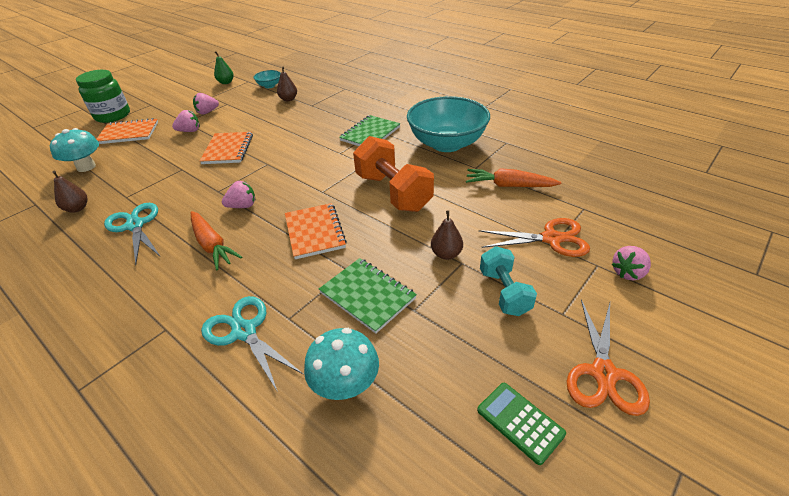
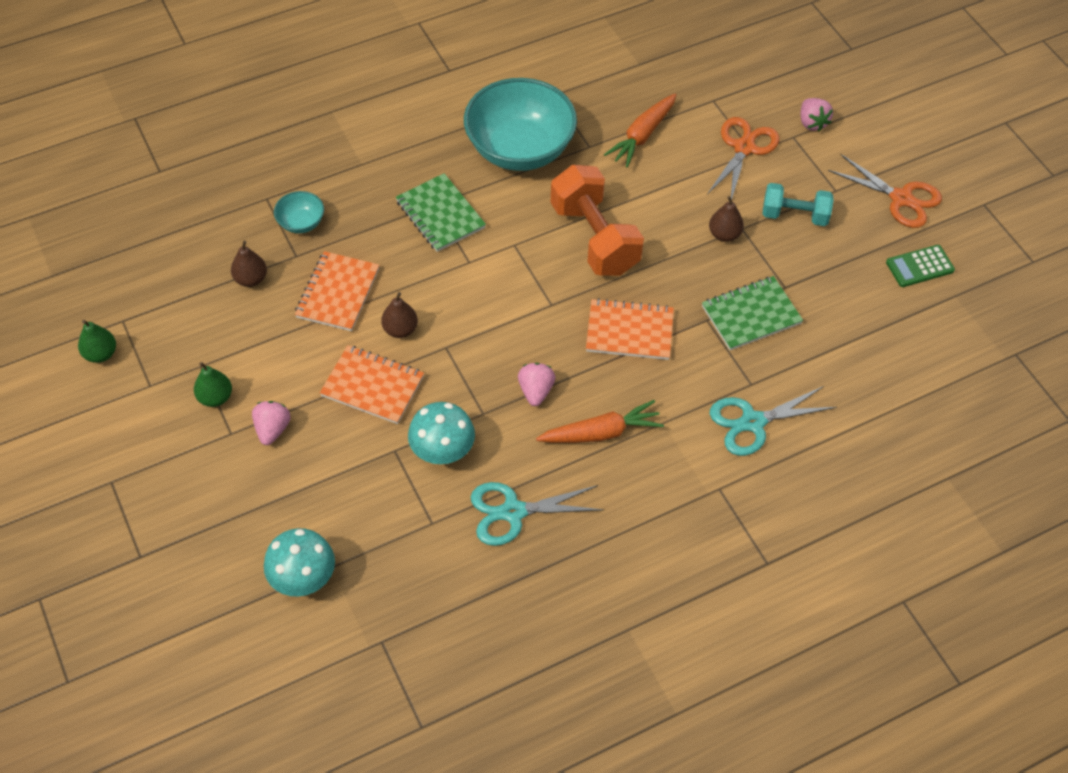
camera: 70 degrees left, 15 degrees up
(77, 208) = (428, 583): brown pear -> brown pear (400, 329)
(113, 116) = (118, 544): green jar -> none
(129, 133) = (216, 518): orange notebook -> orange notebook (338, 293)
(207, 112) = (215, 397): pink strawberry -> green pear
(269, 86) = (172, 293): turquoise bowl -> turquoise bowl (301, 222)
(345, 385) = (845, 360): turquoise mushroom -> turquoise mushroom (442, 451)
(393, 192) = (594, 238): orange dumbbell -> orange dumbbell turned 75 degrees clockwise

